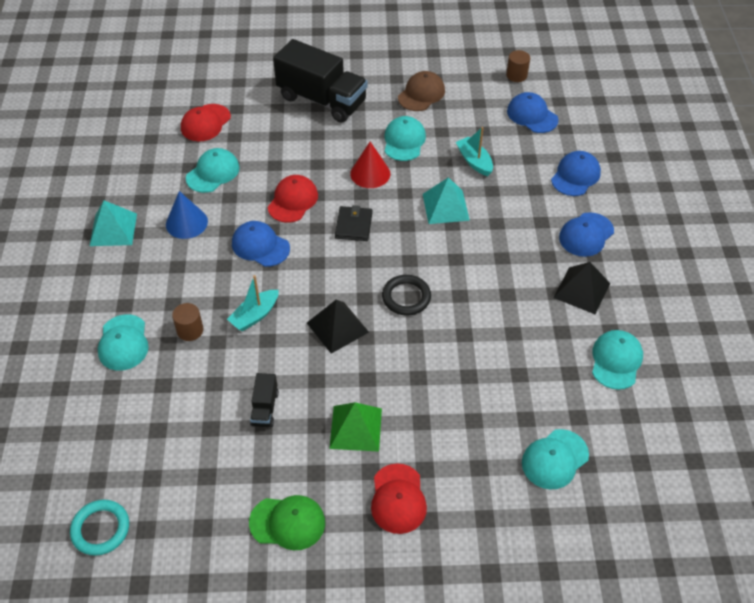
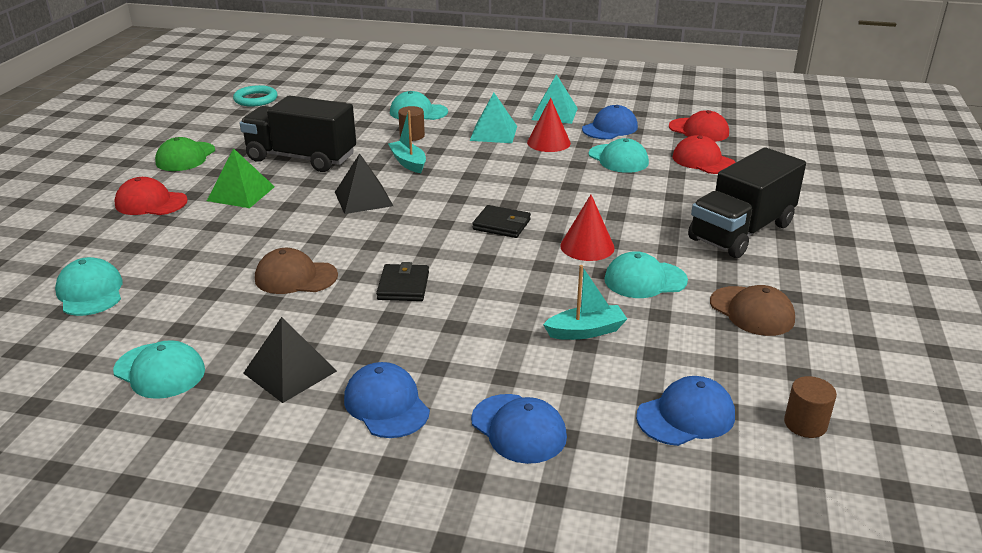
camera: 105 degrees right, 20 degrees down
(186, 223) = (548, 142): blue cone -> red cone
(260, 246) = (498, 173): blue cap -> blue cap (610, 128)
(265, 408) = (301, 158): black truck -> black truck, size x2.29
(293, 201) = (558, 195): red cap -> red cap (698, 130)
(404, 141) = (645, 280): turquoise cap -> turquoise cap turned 150 degrees clockwise
(406, 297) = (374, 241): black ring -> none
(445, 207) = (503, 291): turquoise pyramid -> turquoise pyramid (493, 133)
(462, 261) = (403, 286): none -> black wallet
(477, 329) = (296, 277): none -> brown cap

